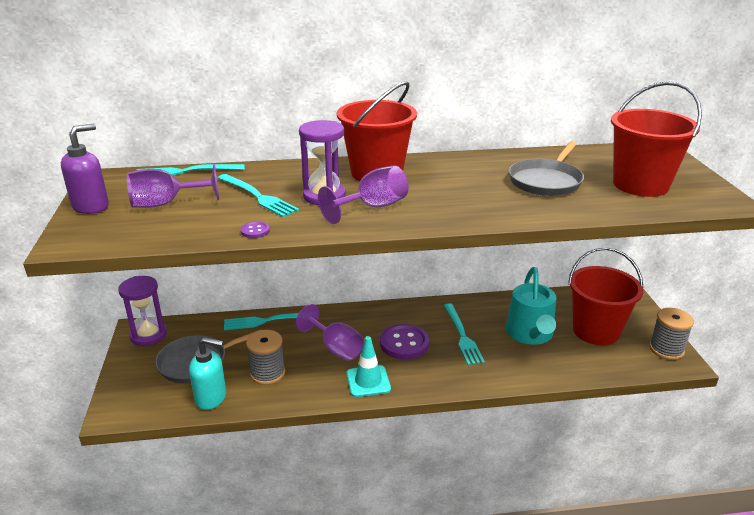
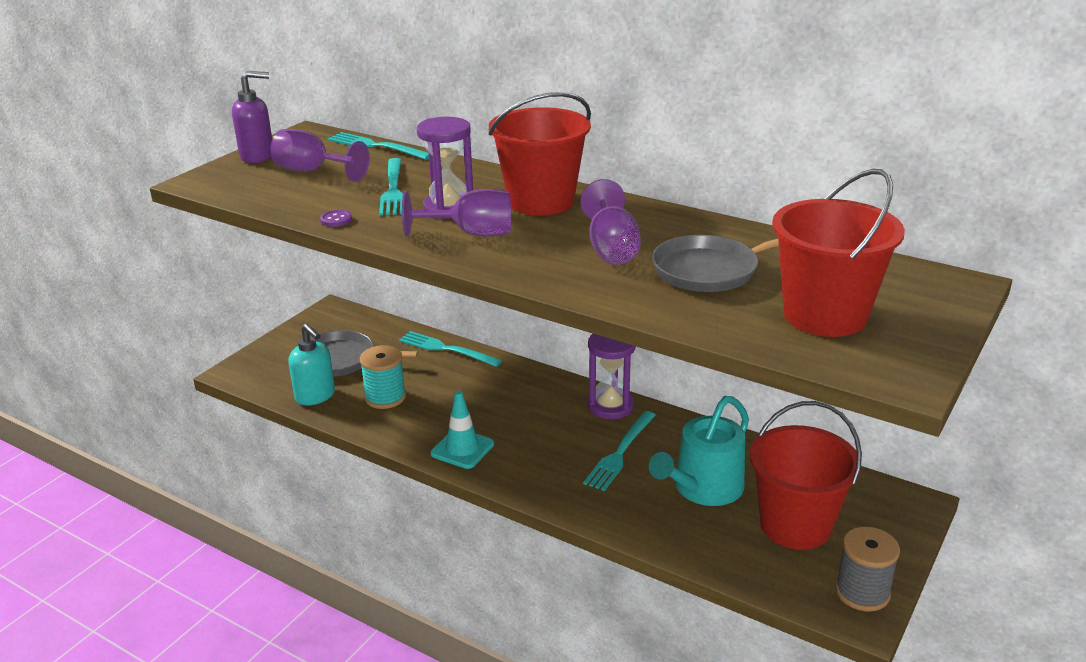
camera: 40 degrees right, 0 degrees up
(148, 335) = (334, 318): purple hourglass -> purple hourglass (610, 406)
(267, 373) = (385, 397): grey spool -> turquoise spool
(336, 348) = (474, 404): purple goblet -> purple goblet (611, 248)
(404, 343) = (547, 431): purple button -> none

